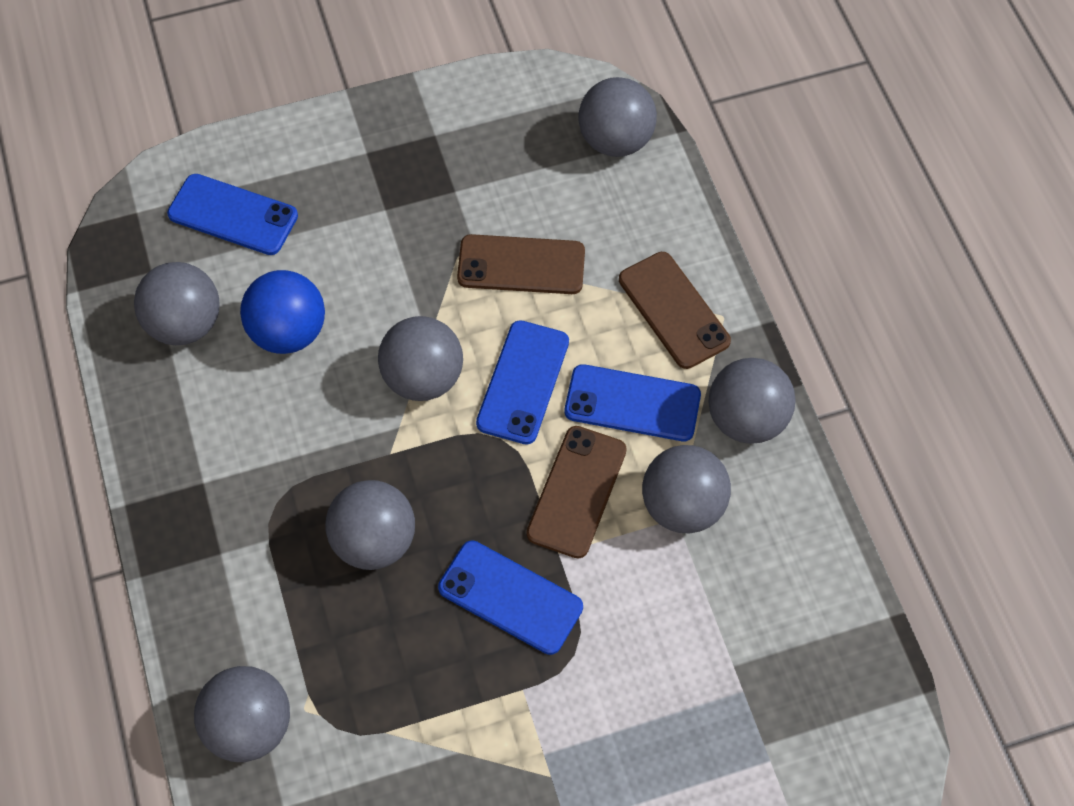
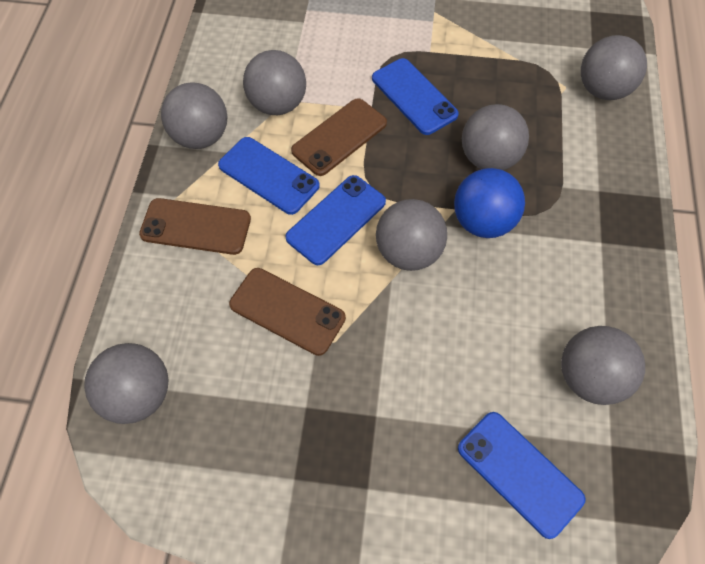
camera: 155 degrees left, 0 degrees up
(288, 332) = (502, 333): blue ball -> blue ball (483, 221)
(673, 310) = (196, 227): brown phone -> brown phone turned 75 degrees counterclockwise

